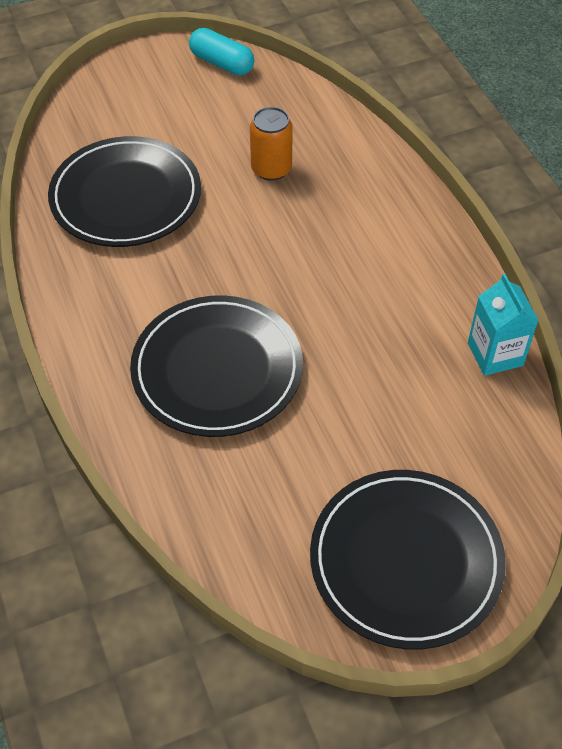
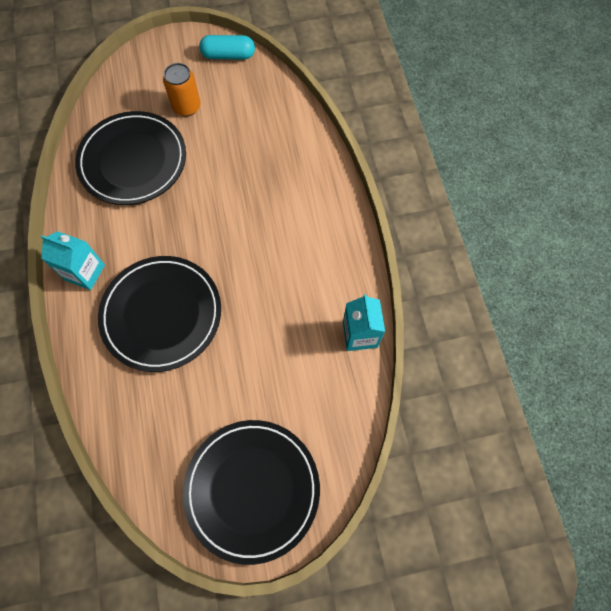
camera: 10 degrees right, 15 degrees up
(94, 335) = (85, 272): none -> turquoise carton
(222, 63) = (228, 55): turquoise capsule -> turquoise capsule turned 45 degrees counterclockwise
(271, 169) = (241, 152): orange can -> orange can (187, 107)

